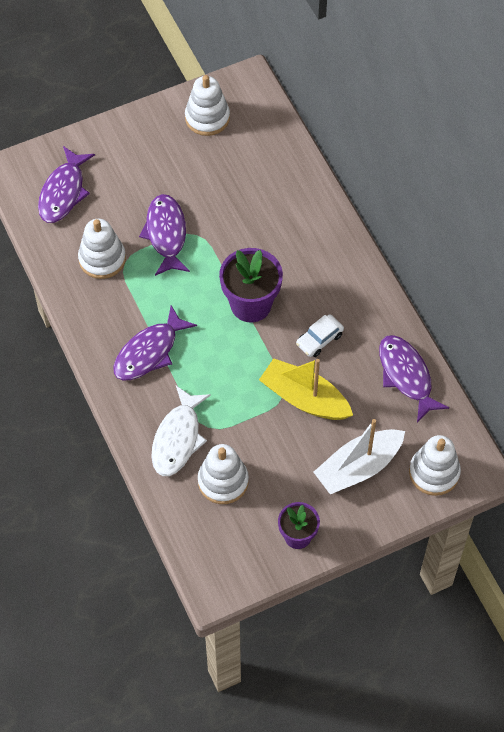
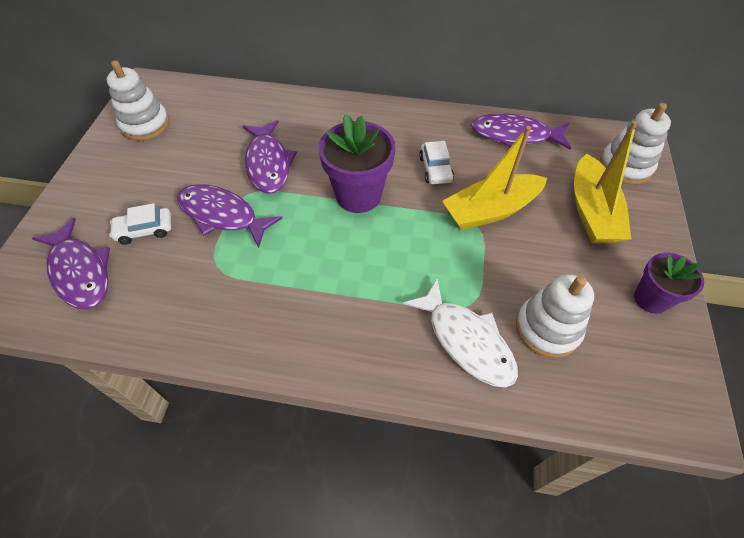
camera: 55 degrees left, 5 degrees down
(102, 259) = (192, 283): white stacking toy -> none
(119, 199) = (145, 230): none -> white car
(149, 352) = (339, 305): purple fish -> purple fish (268, 164)
(358, 467) = (592, 211): white boat -> yellow boat

